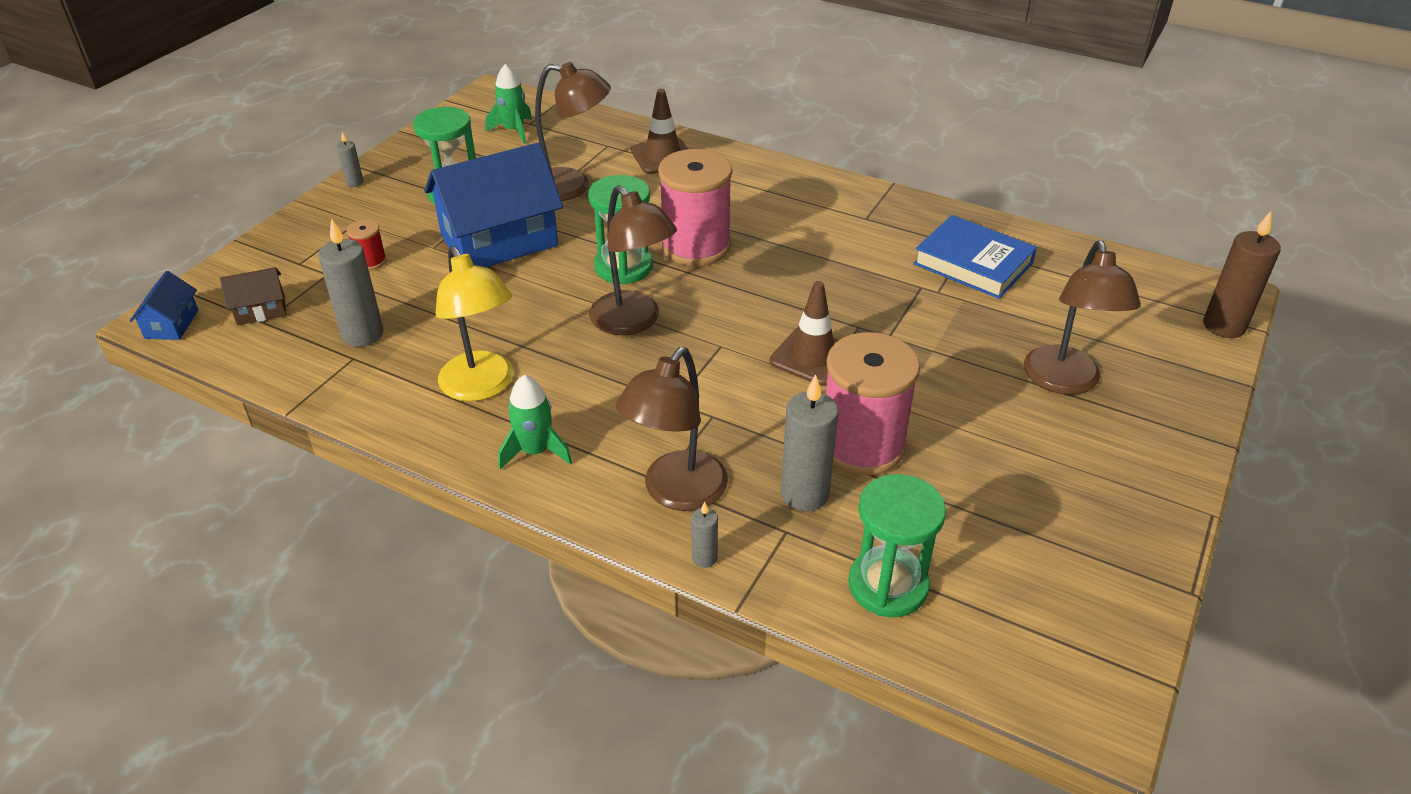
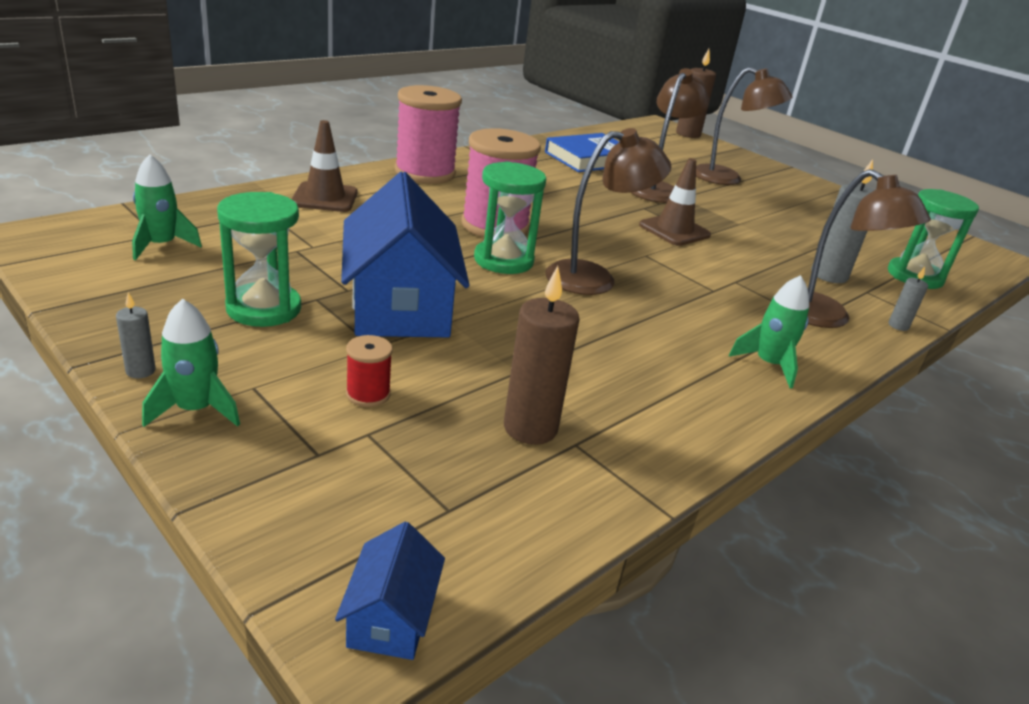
camera: 75 degrees left, 10 degrees down
(171, 324) = (391, 617): blue house -> blue house turned 75 degrees clockwise
(261, 310) = (418, 508): brown house -> none
(324, 212) = (195, 409): none -> green rocket
(363, 334) = (530, 428): grey candle -> brown candle
(482, 387) = (664, 371): yellow lamp -> none
(572, 187) = (331, 247): brown lamp -> brown lamp (657, 189)
(862, 445) = (778, 244): pink spool -> pink spool (425, 173)

